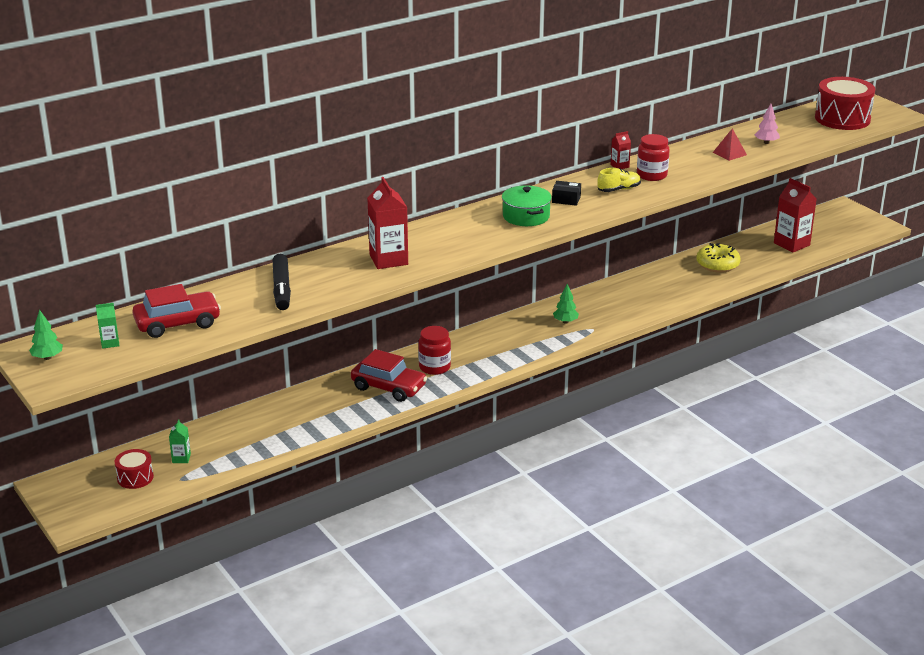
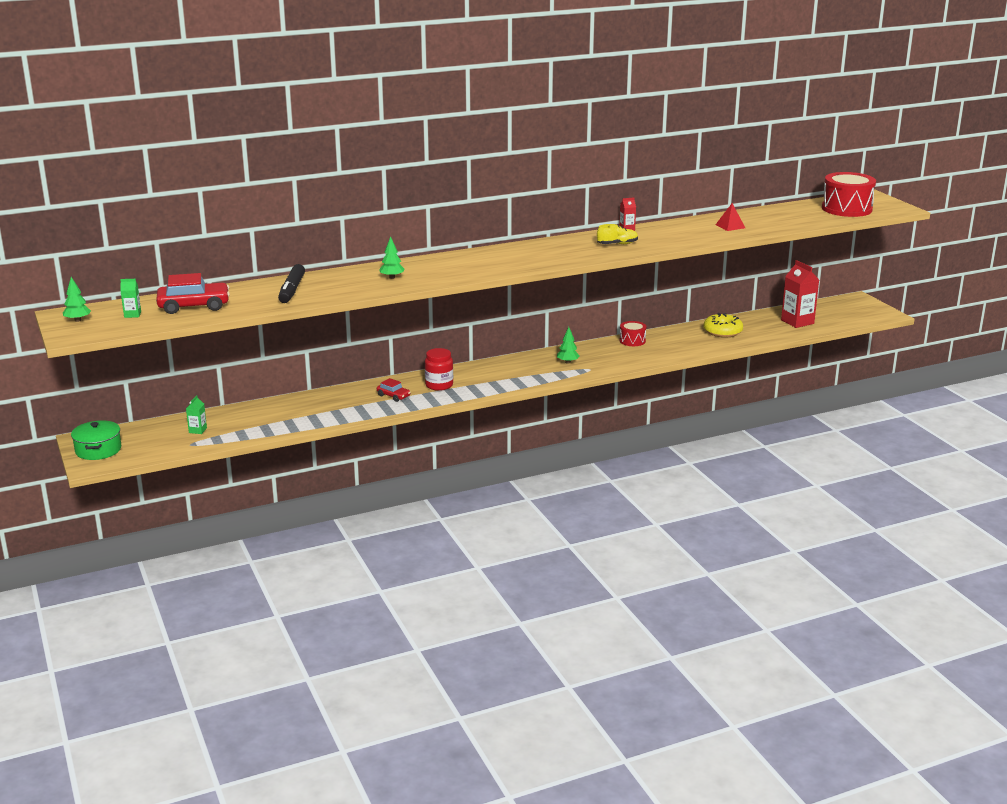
camera: 10 degrees right, 5 degrees down
(135, 477) = (154, 440): red drum -> red drum (632, 341)
(388, 260) = (392, 277): red carton -> green tree
(389, 387) = (393, 396): red car -> red car, size x0.54
(526, 216) = (526, 257): green pot -> green pot (98, 450)
(566, 199) = (567, 248): black box -> none
(651, 175) = (652, 236): red jar -> none
(766, 142) = (767, 221): pink tree -> none

